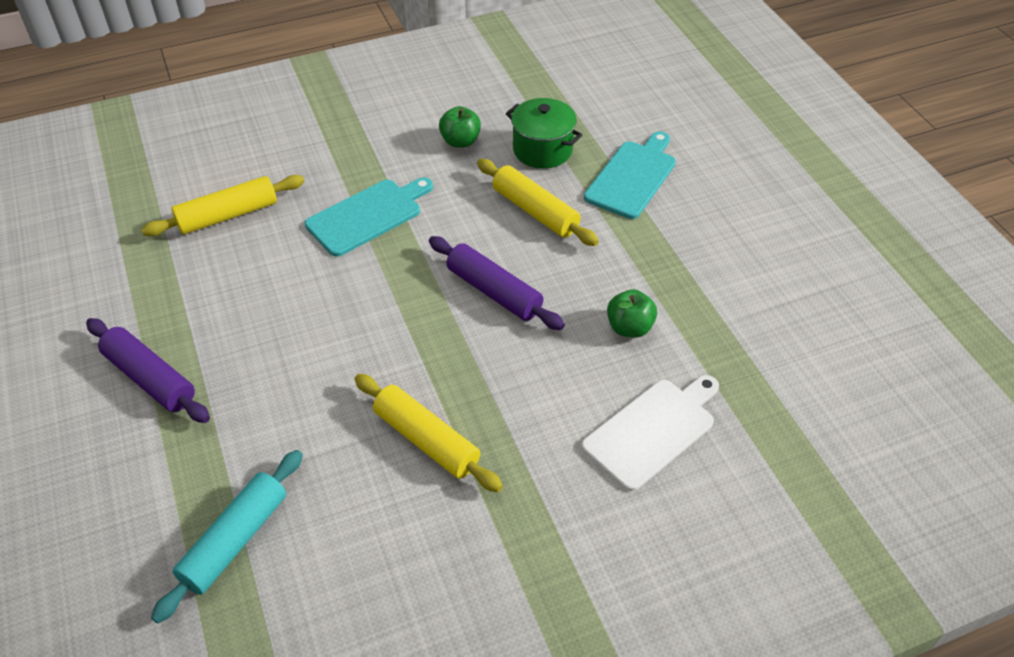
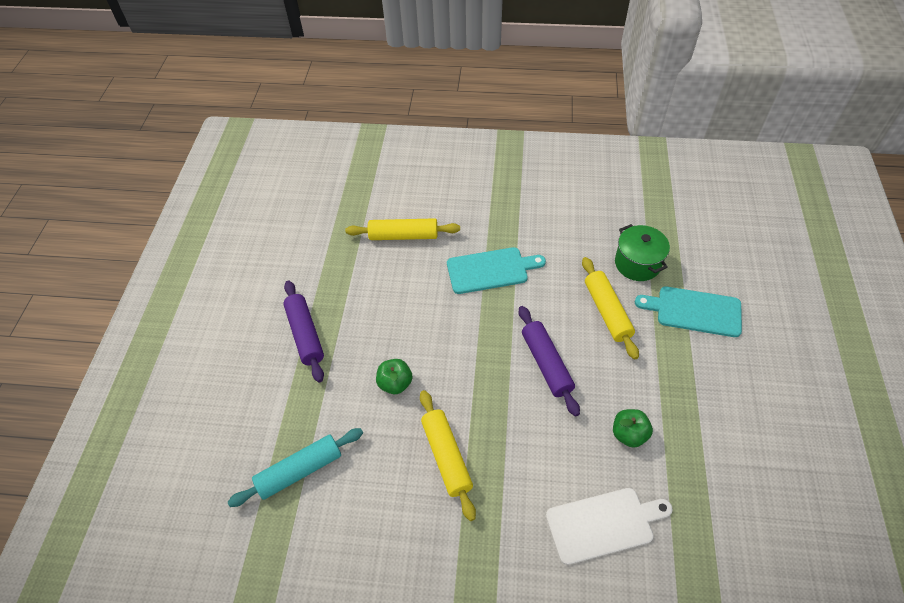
camera: 30 degrees right, 5 degrees up
(460, 141) = (581, 235): green apple -> green apple (395, 383)
(632, 177) = (694, 311): turquoise cutting board -> turquoise cutting board turned 135 degrees counterclockwise

